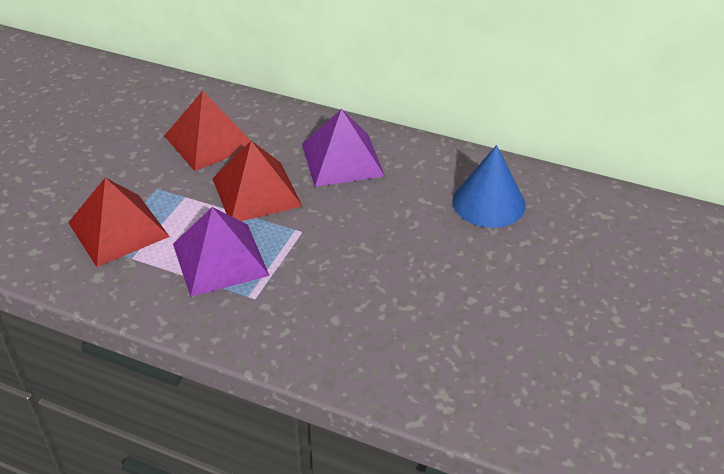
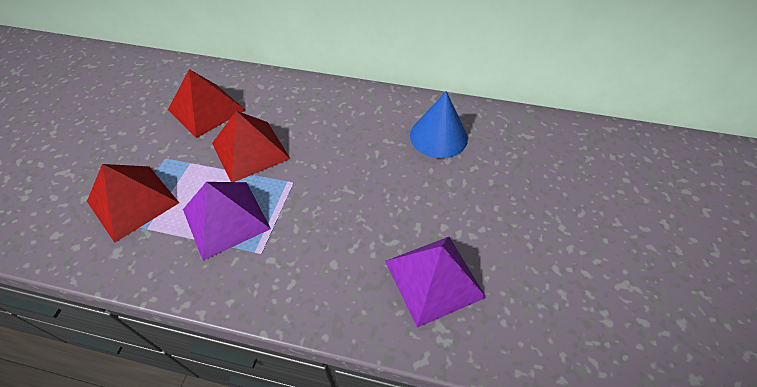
camera: 10 degrees left, 10 degrees up
(342, 159) = (316, 113): purple pyramid -> purple pyramid (434, 278)

